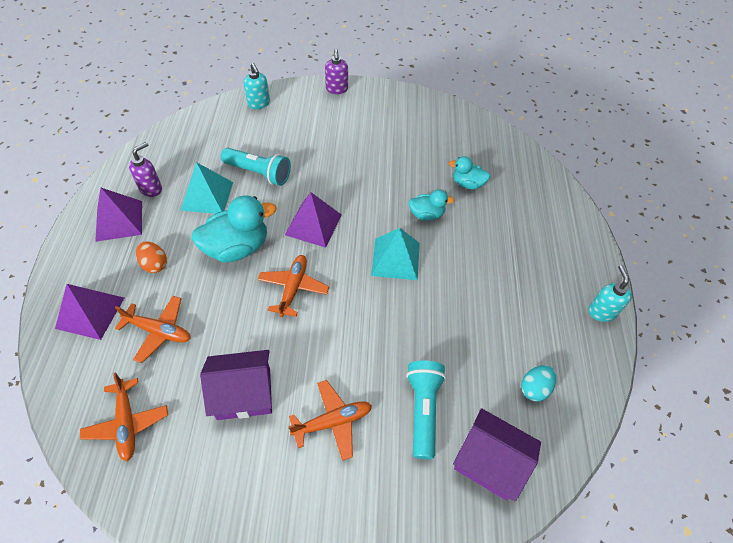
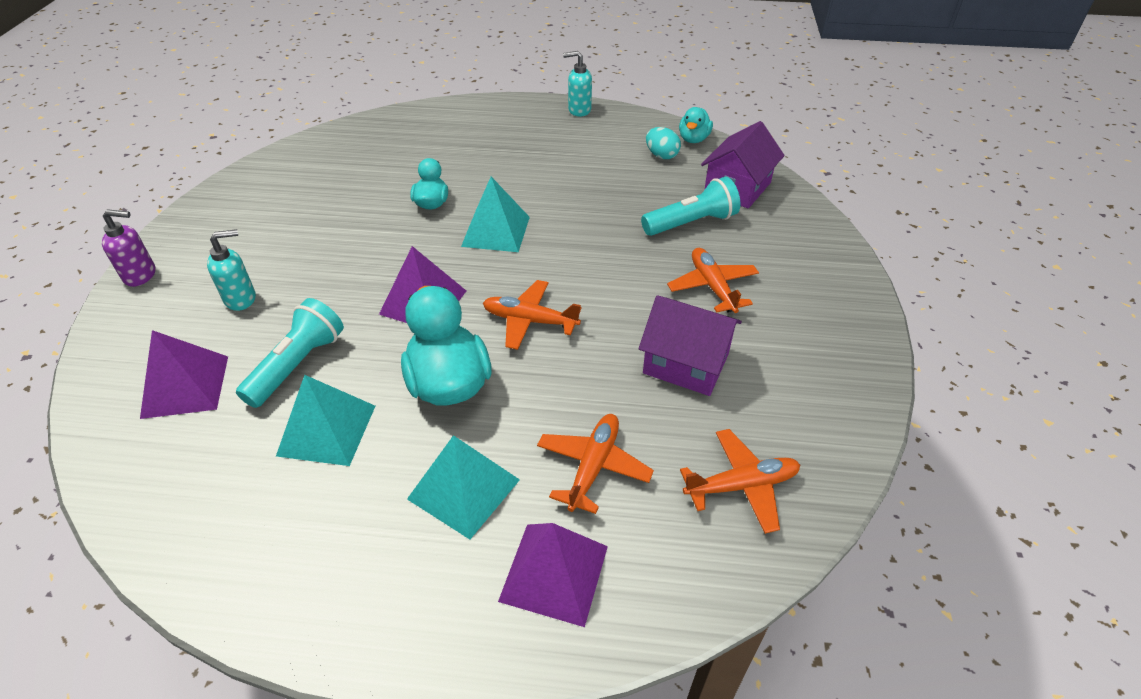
camera: 85 degrees left, 10 degrees down
(119, 220) = (348, 563): purple pyramid -> purple pyramid (185, 386)
(151, 188) = (279, 519): purple soap dispenser -> none
(155, 264) = (463, 489): orange egg -> turquoise pyramid
(244, 394) = (686, 363): purple house -> purple house turned 60 degrees counterclockwise
(259, 104) = (119, 372): turquoise soap dispenser -> turquoise soap dispenser (241, 299)
(423, 410) = (691, 223): turquoise flashlight -> turquoise flashlight turned 150 degrees clockwise
(467, 184) = (391, 169): turquoise duck -> turquoise duck (693, 139)

